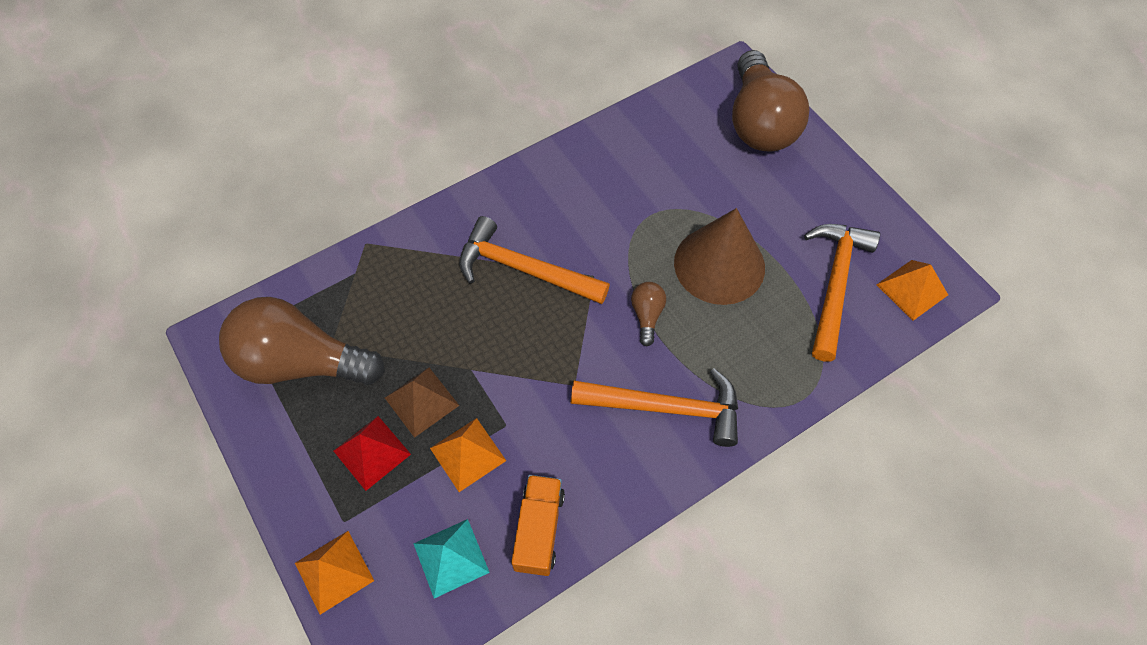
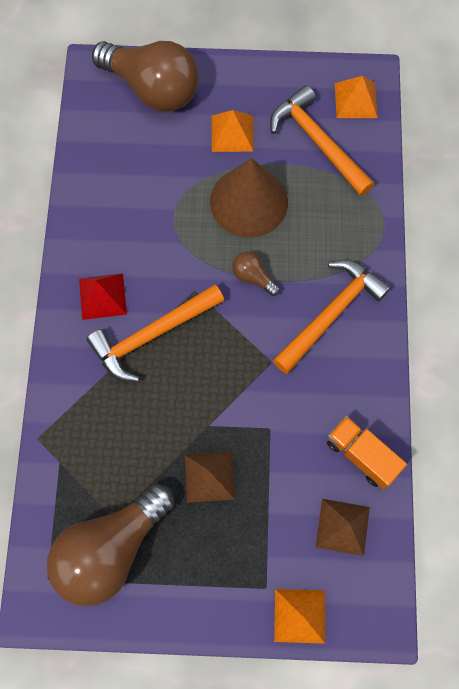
camera: 55 degrees left, 10 degrees up
(372, 452) = (225, 537): red pyramid -> red pyramid (102, 296)
(451, 557) = (342, 527): turquoise pyramid -> brown pyramid
(468, 454) = (274, 469): orange pyramid -> orange pyramid (232, 133)

